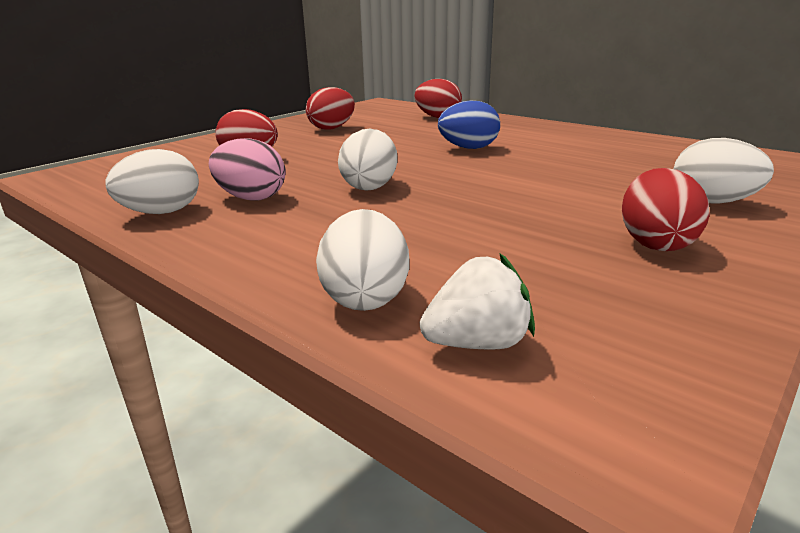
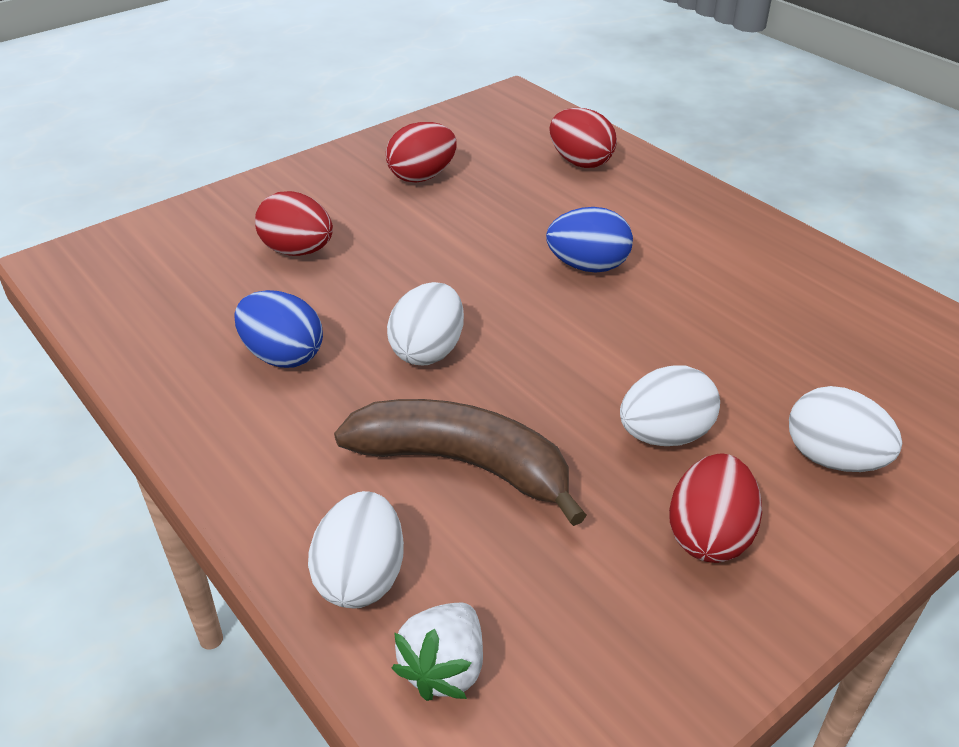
camera: 10 degrees right, 15 degrees up
(161, 212) = (179, 373): white egg -> white egg (664, 435)
(251, 198) = (283, 355): pink egg -> blue egg
(427, 231) = (464, 464): none -> brown banana
(477, 343) = (444, 668): white strawberry -> white strawberry turned 120 degrees clockwise

